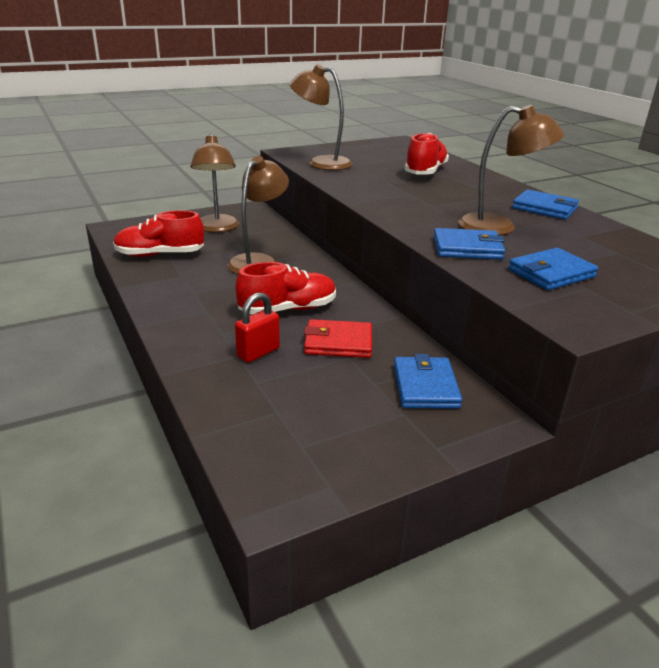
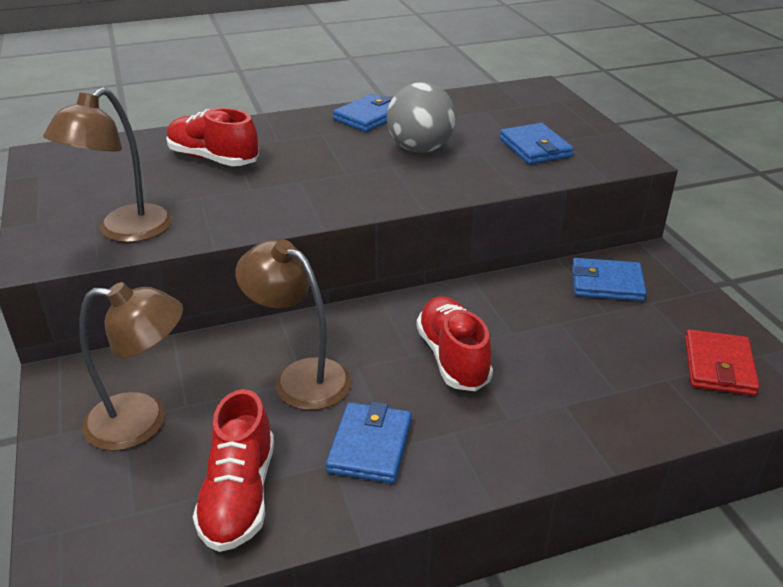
camera: 80 degrees left, 5 degrees up
(258, 353) = (557, 387): red padlock -> none
(338, 343) = (531, 326): red wallet -> red wallet (718, 366)
(467, 248) = (478, 175): blue wallet -> blue wallet (370, 446)
(499, 227) = (420, 149): brown lamp -> grey ball

